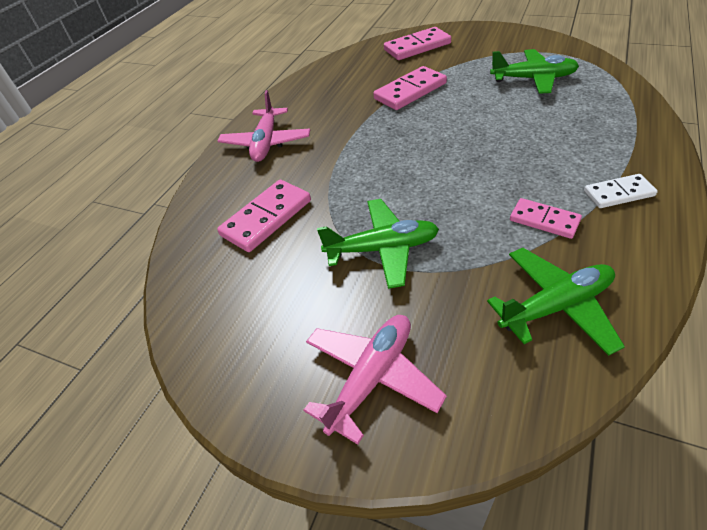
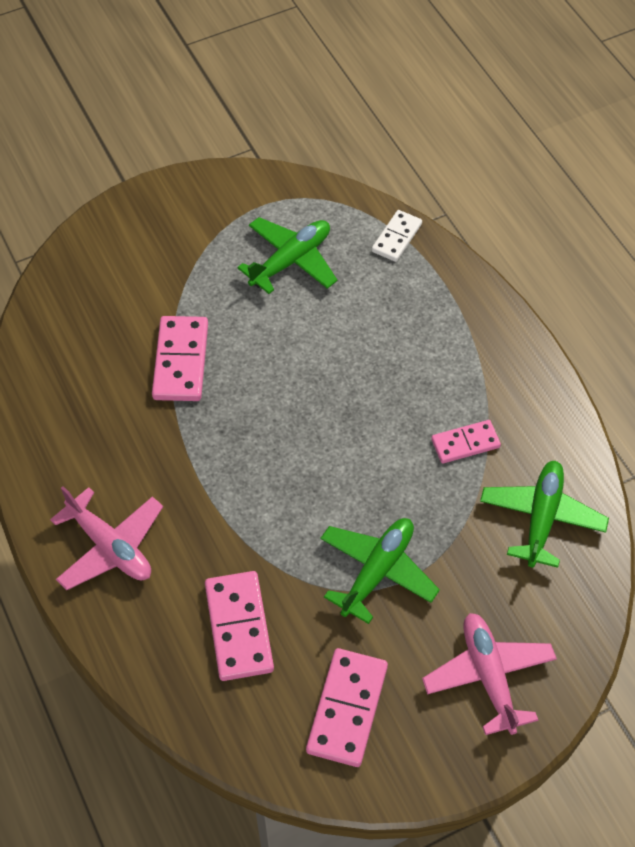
camera: 55 degrees left, 10 degrees up
(417, 47) = (101, 278): pink domino -> pink domino (347, 709)
(618, 193) = (491, 373): white domino -> white domino (397, 238)

